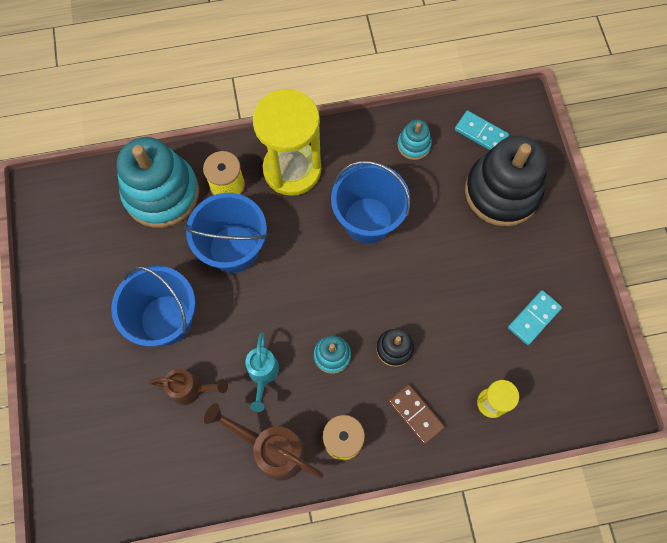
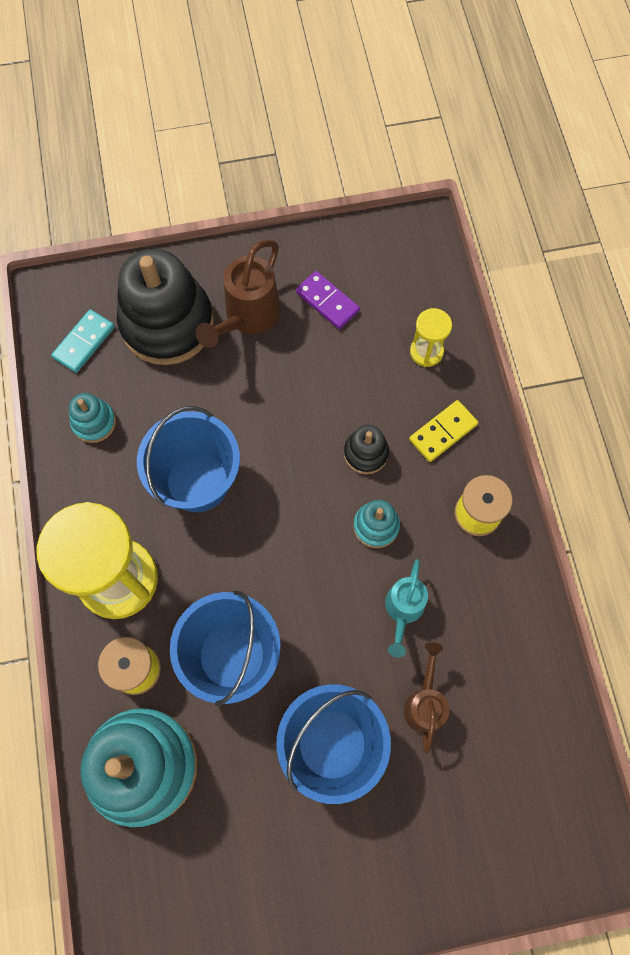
camera: 90 degrees left, 0 degrees up
(262, 374) = (402, 611): turquoise watering can -> turquoise watering can turned 105 degrees clockwise
(272, 449) = (493, 597): brown watering can -> brown watering can (247, 318)
(416, 414) = (443, 432): brown domino -> yellow domino
(534, 318) = (327, 301): turquoise domino -> purple domino

